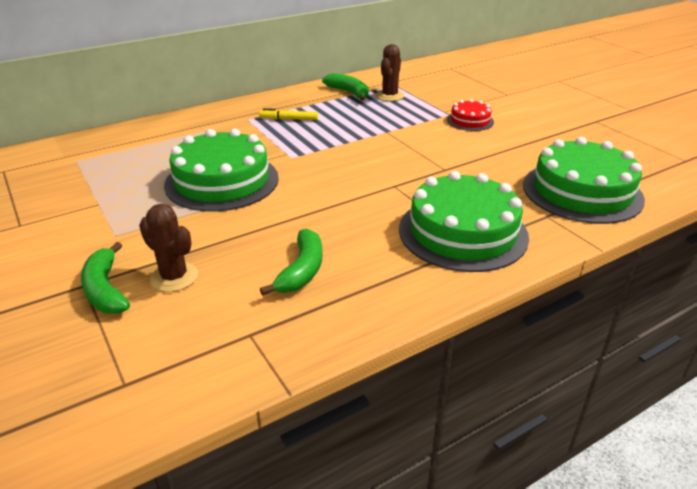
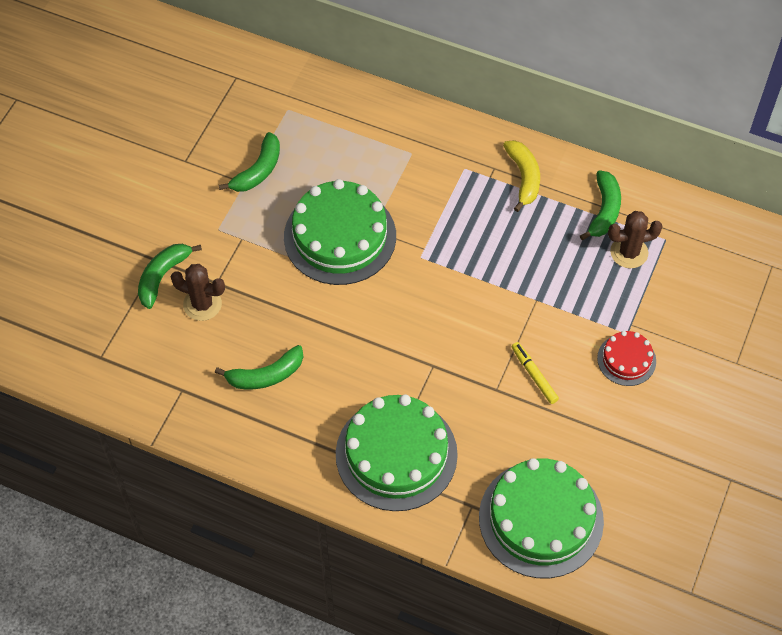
camera: 55 degrees right, 25 degrees up
(100, 193) = (258, 170): none -> green banana
(174, 277) = (202, 304): brown cactus -> brown cactus turned 75 degrees counterclockwise
(287, 105) = (524, 177): none -> yellow banana
(288, 119) = (493, 201): yellow marker -> yellow marker (534, 375)

